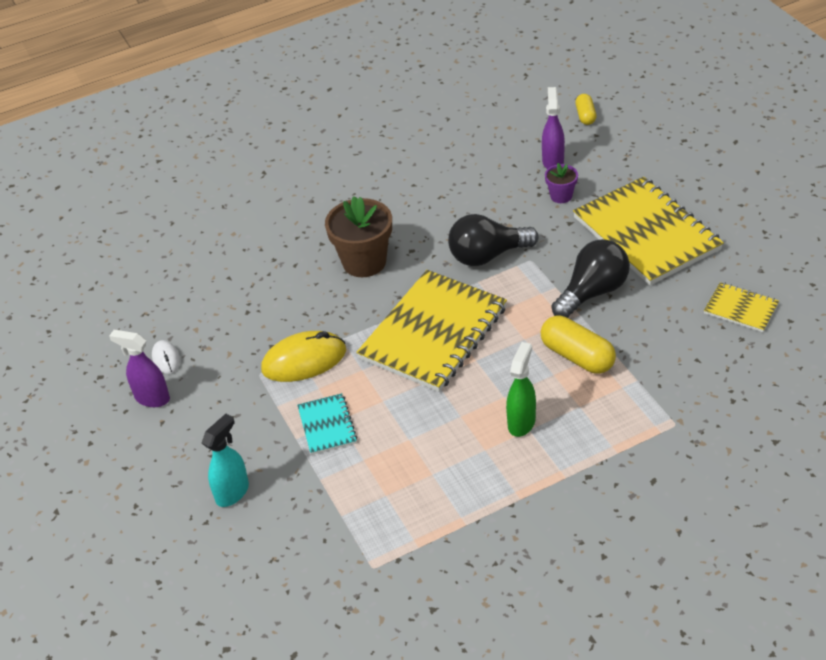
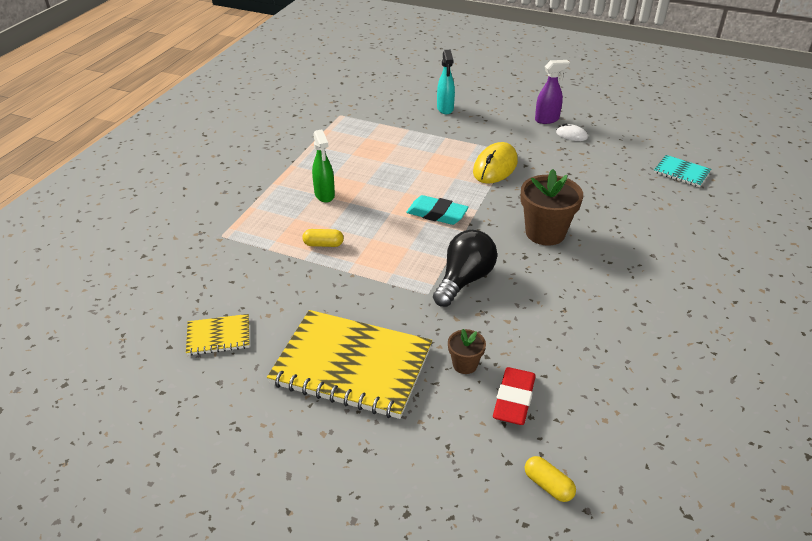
camera: 135 degrees right, 5 degrees down
(327, 425) = (437, 148): turquoise notebook -> turquoise notebook (681, 172)
(433, 333) = (437, 214): yellow notebook -> turquoise eraser
(553, 161) = (514, 400): purple spray bottle -> red eraser
(561, 196) = (465, 364): purple flower pot -> brown flower pot
(577, 356) = (323, 244): yellow capsule -> yellow capsule, size x0.58
(592, 292) = (353, 292): black light bulb -> none

